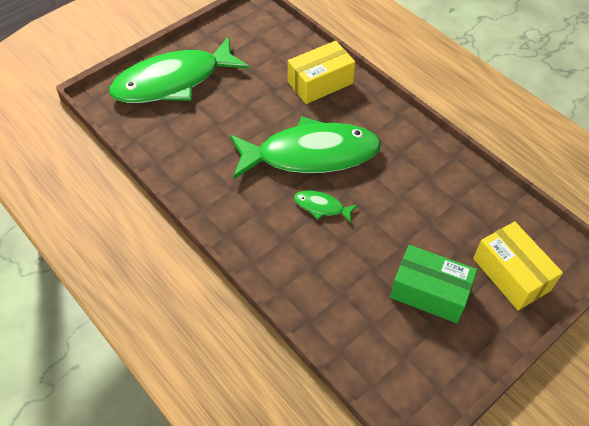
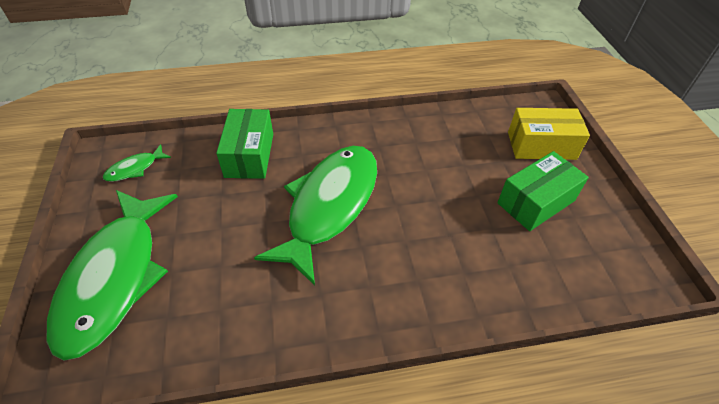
camera: 60 degrees left, 5 degrees down
(320, 83) = (249, 155): yellow box -> green box
(322, 207) = (398, 229): green fish -> green fish (135, 168)

